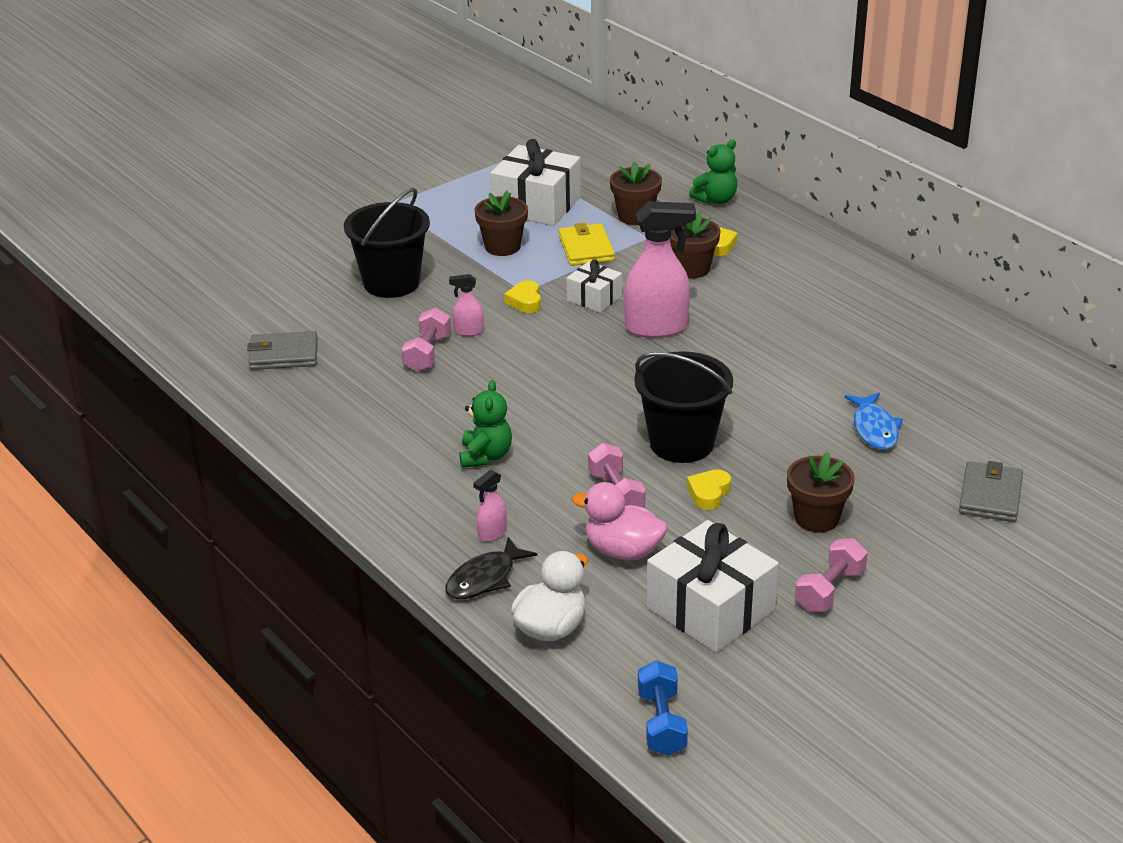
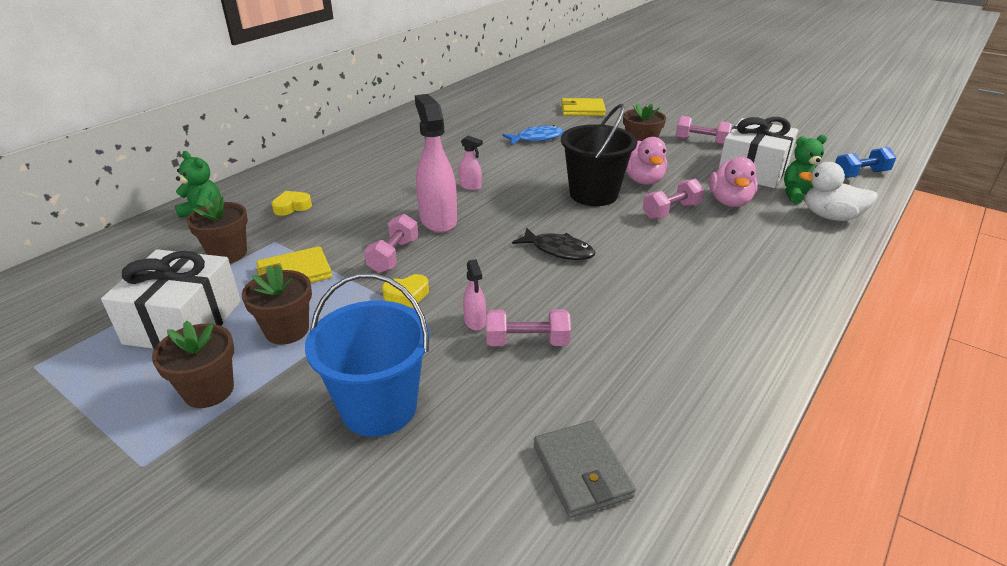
camera: 105 degrees left, 0 degrees up
(391, 283) = (379, 407): black bucket -> blue bucket
(485, 456) = (671, 274): green teddy bear -> green teddy bear (799, 195)
(485, 578) = (814, 249): black fish -> black fish (558, 250)
(492, 533) = (763, 254): pink spray bottle -> pink spray bottle (470, 186)
(594, 298) = (394, 256): white gift -> pink dumbbell
(691, 268) = (335, 215): brown flower pot -> brown flower pot (209, 390)
(709, 493) = (643, 180): yellow heart -> pink duck
(990, 496) = (582, 110): grey wallet -> yellow wallet

